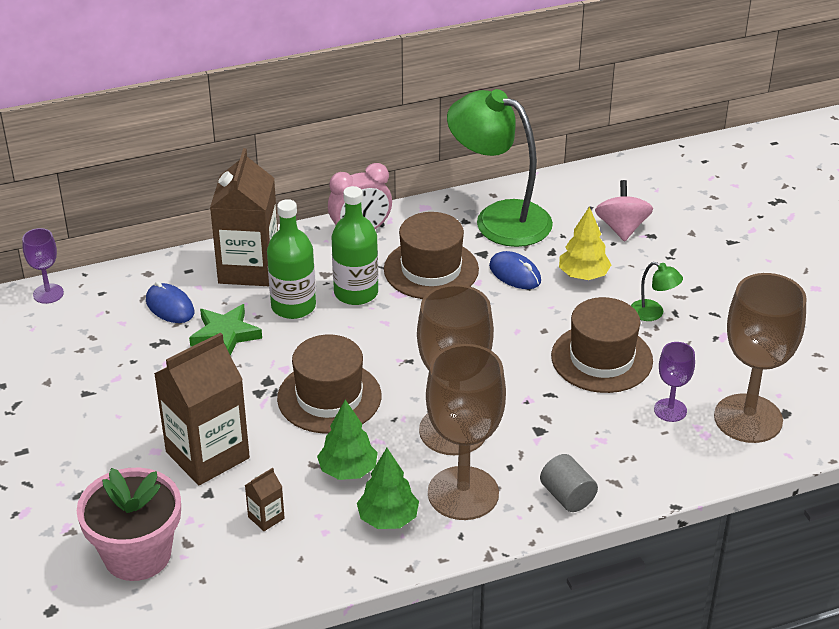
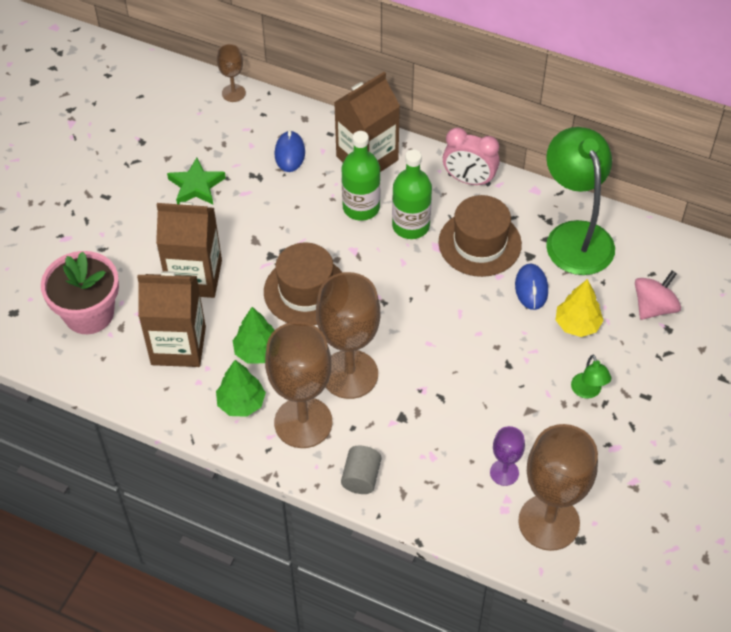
camera: 45 degrees right, 15 degrees up
(48, 293) = (233, 93): purple goblet -> brown goblet
(225, 335) = (298, 198): green star -> green star (196, 186)
(266, 517) = (178, 345): brown carton -> brown carton, size x2.42
(601, 358) = (508, 398): brown hat -> none

